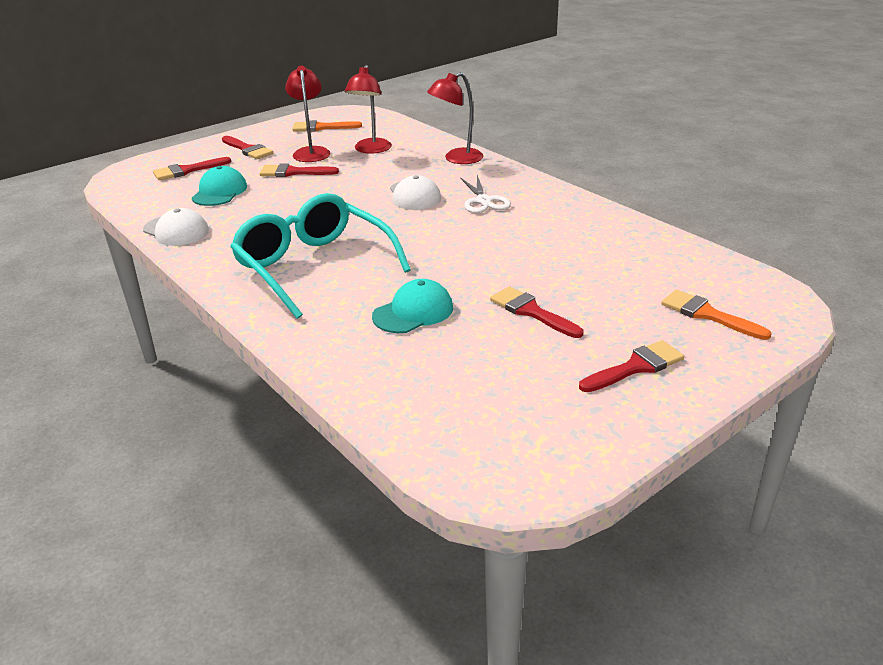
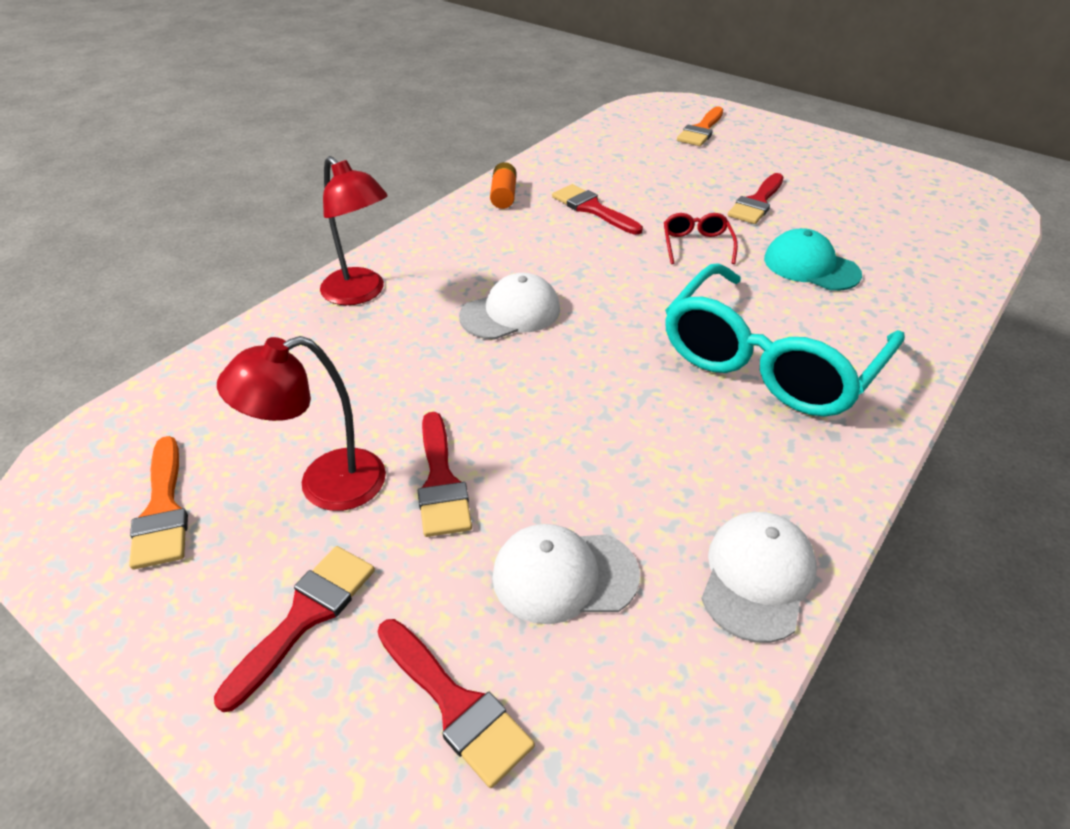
camera: 105 degrees left, 10 degrees up
(219, 192) = (564, 575): turquoise cap -> white cap
(371, 150) = (316, 397): red lamp -> none
(467, 268) = (696, 245): none -> red glasses
(483, 201) = (513, 253): white scissors -> none
(570, 204) = (503, 195): none -> orange battery
(636, 367) = (802, 156): red brush -> red brush (592, 209)

